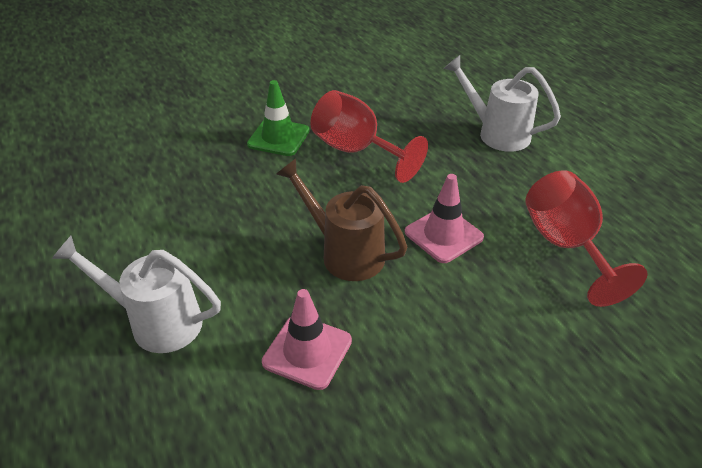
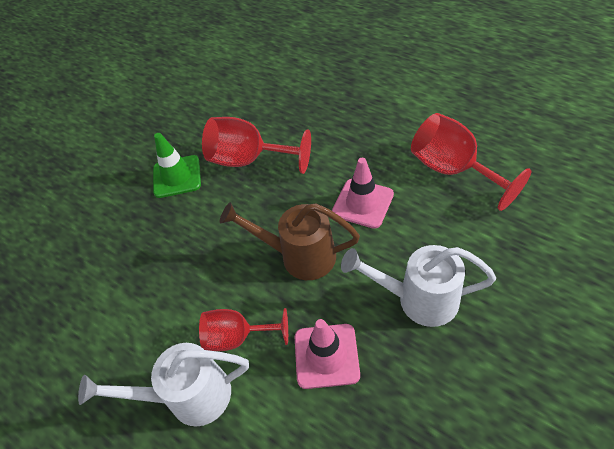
camera: 20 degrees left, 10 degrees up
(235, 294) = (238, 337): none -> red goblet
(497, 133) = (347, 96): white watering can -> white watering can (419, 299)

